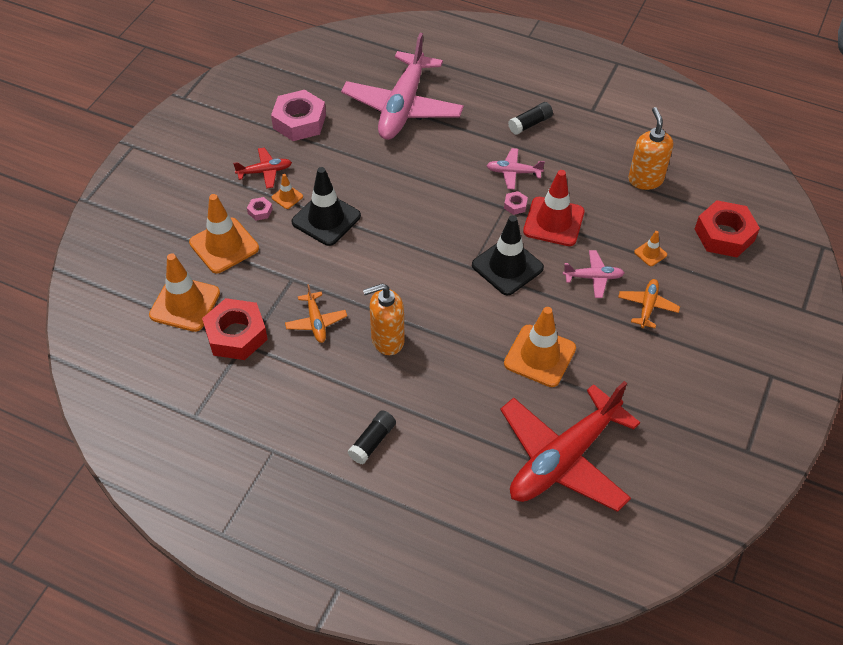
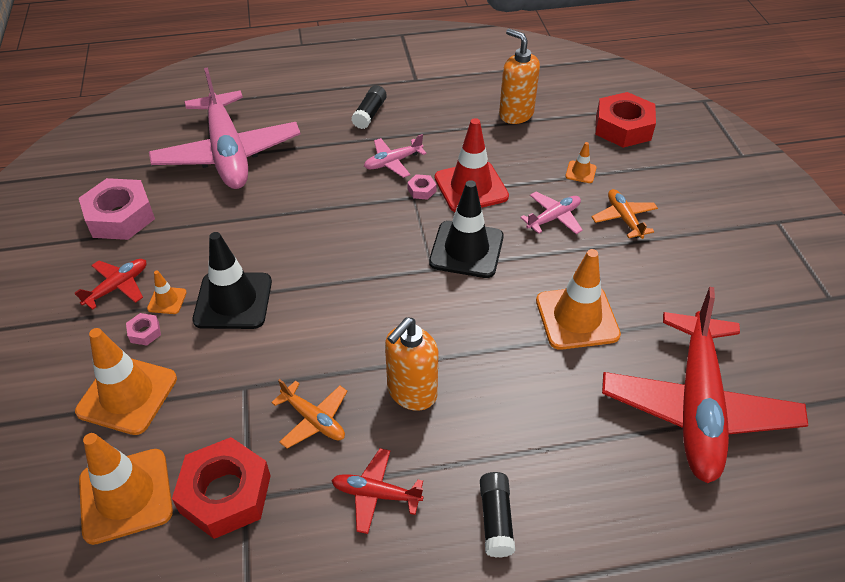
camera: 35 degrees left, 5 degrees down
(317, 385) = (376, 494): none -> red plane

